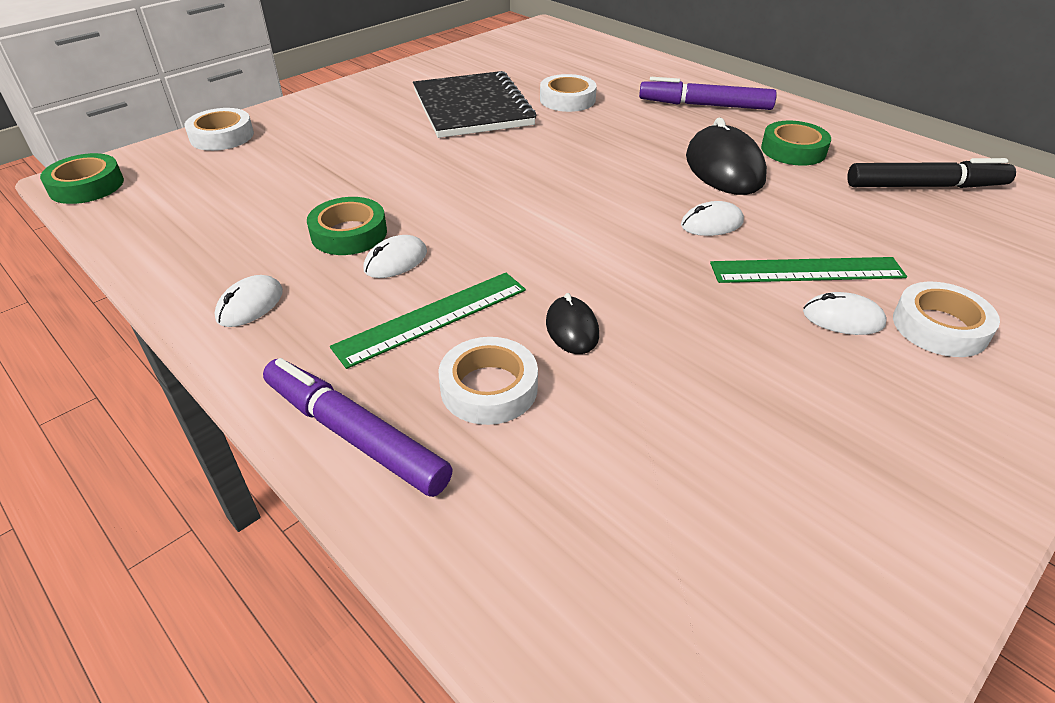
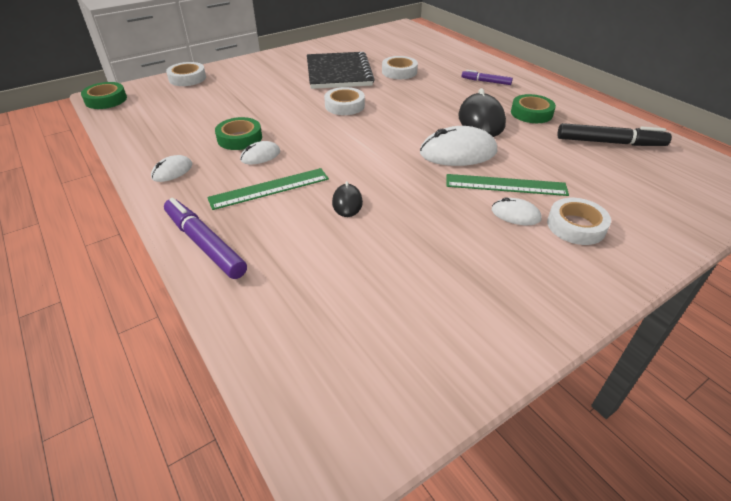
camera: 10 degrees right, 0 degrees up
(489, 388) = (287, 229): white tape -> white tape (344, 106)
(705, 105) = (486, 81): purple marker -> purple marker, size x0.59
(711, 223) = (458, 152): white mouse -> white mouse, size x1.88

